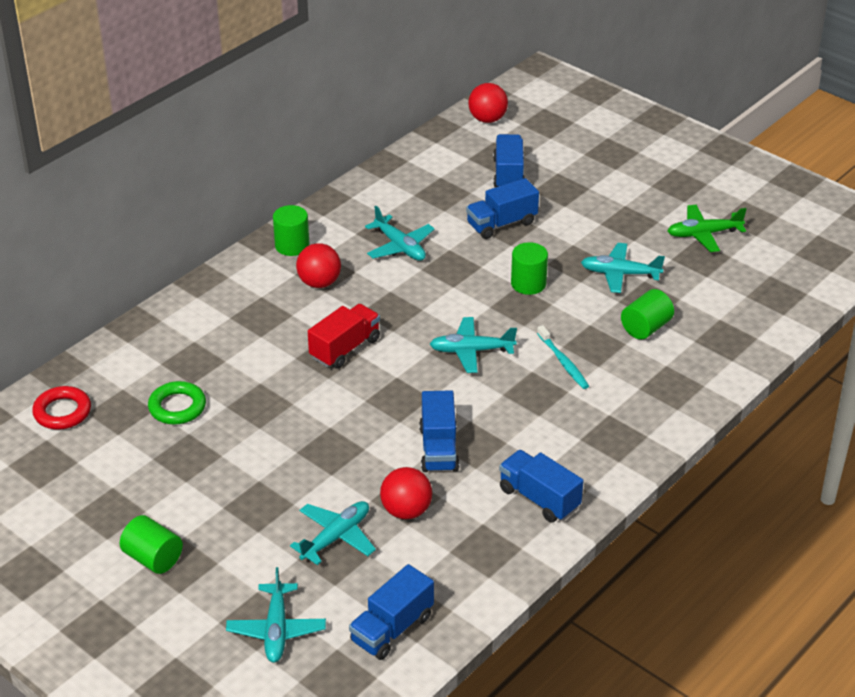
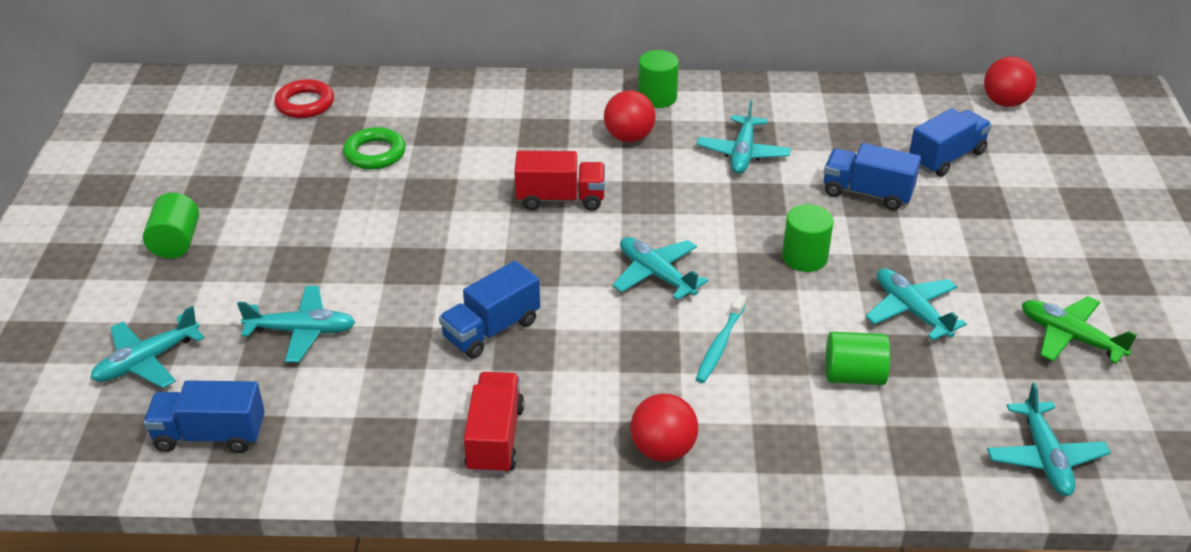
camera: 50 degrees right, 0 degrees up
(406, 511) = (382, 356): red ball -> red ball (663, 450)
(539, 498) = (495, 439): blue truck -> red truck
(775, 302) = (1044, 457): none -> turquoise plane

